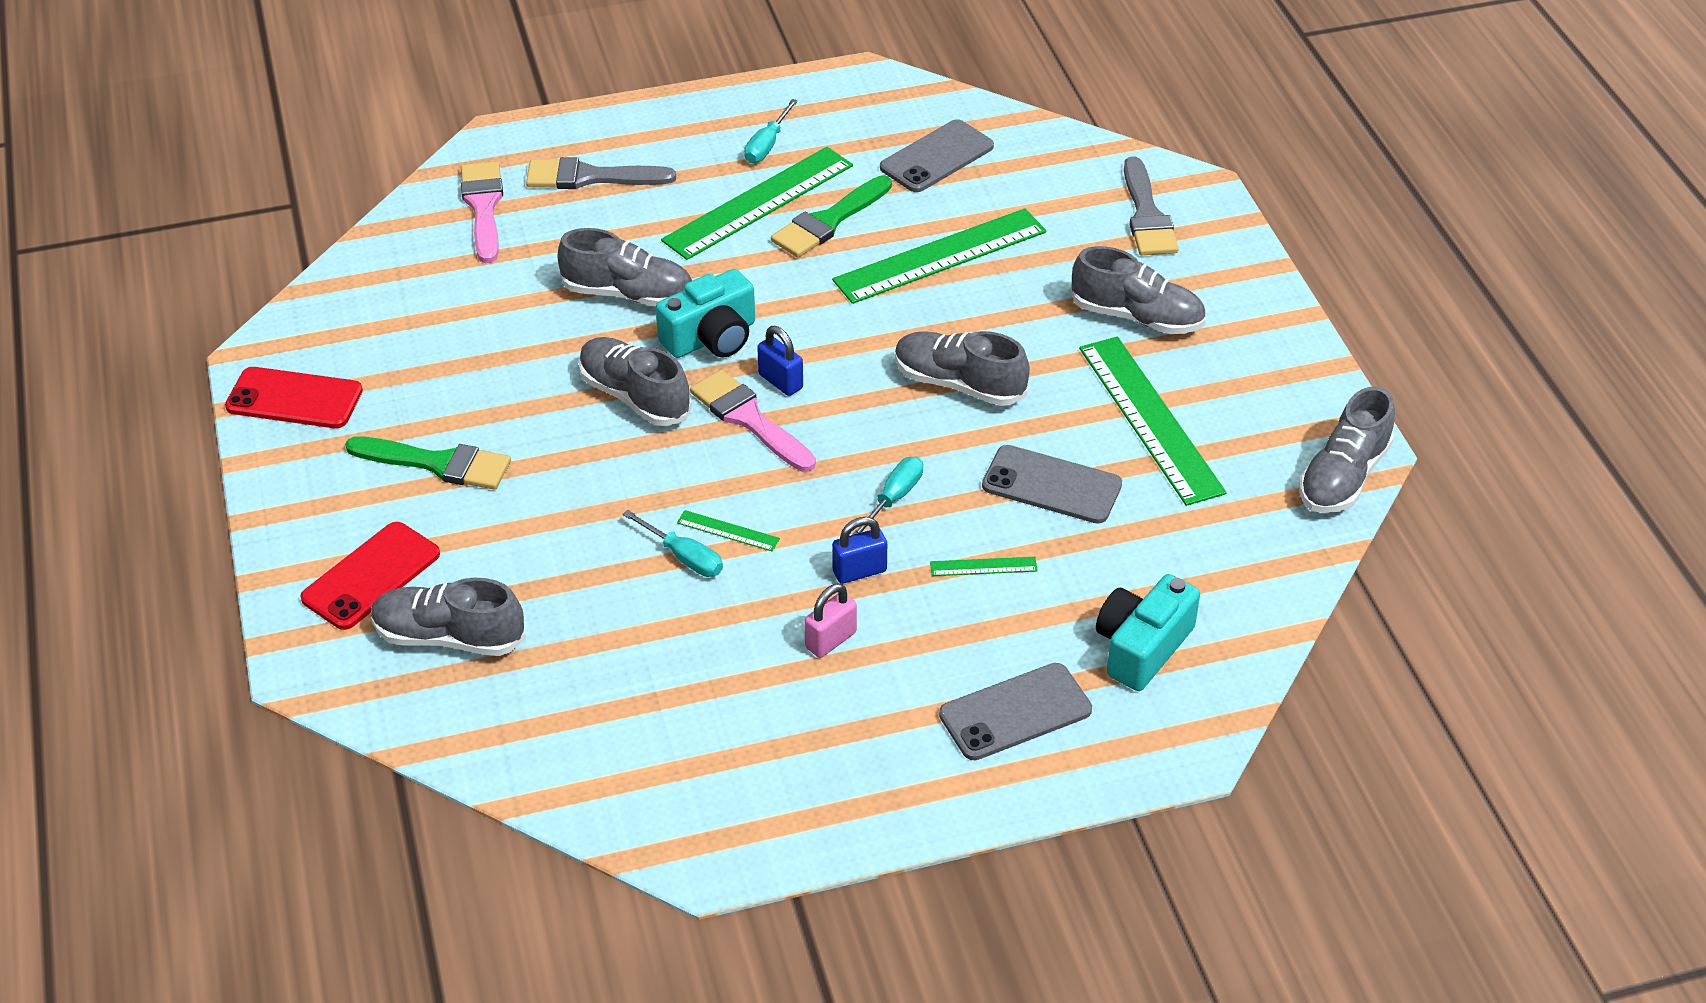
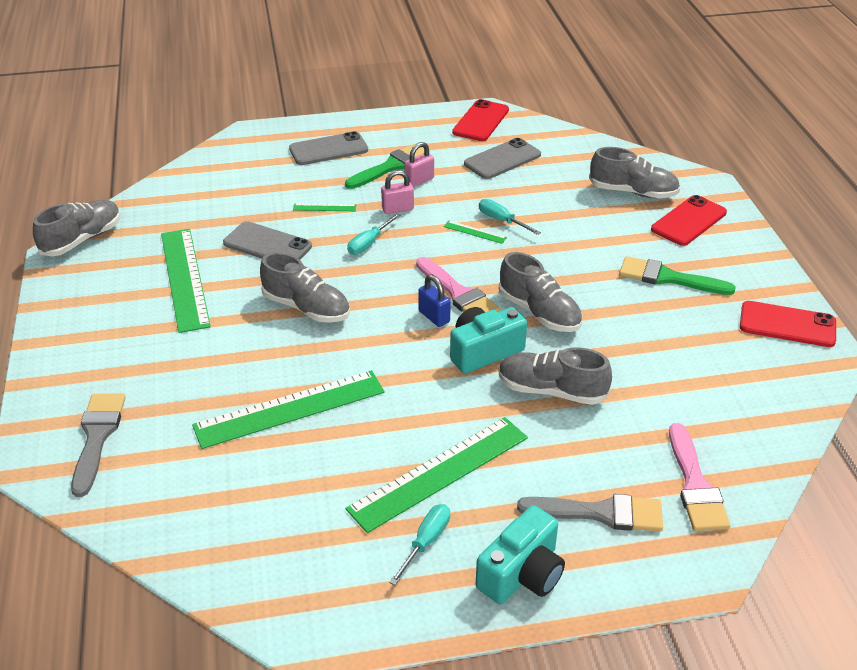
camera: 175 degrees left, 5 degrees down
(722, 821) = (481, 121): none -> red phone
(828, 221) = (378, 449): green brush -> green brush (391, 166)
(859, 571) = (397, 209): blue padlock -> pink padlock
(936, 157) = (261, 515): grey phone -> grey phone (502, 159)
(1137, 317) = (155, 348): grey shoe -> none
(1142, 647) = (251, 170): turquoise camera -> turquoise camera (522, 574)

